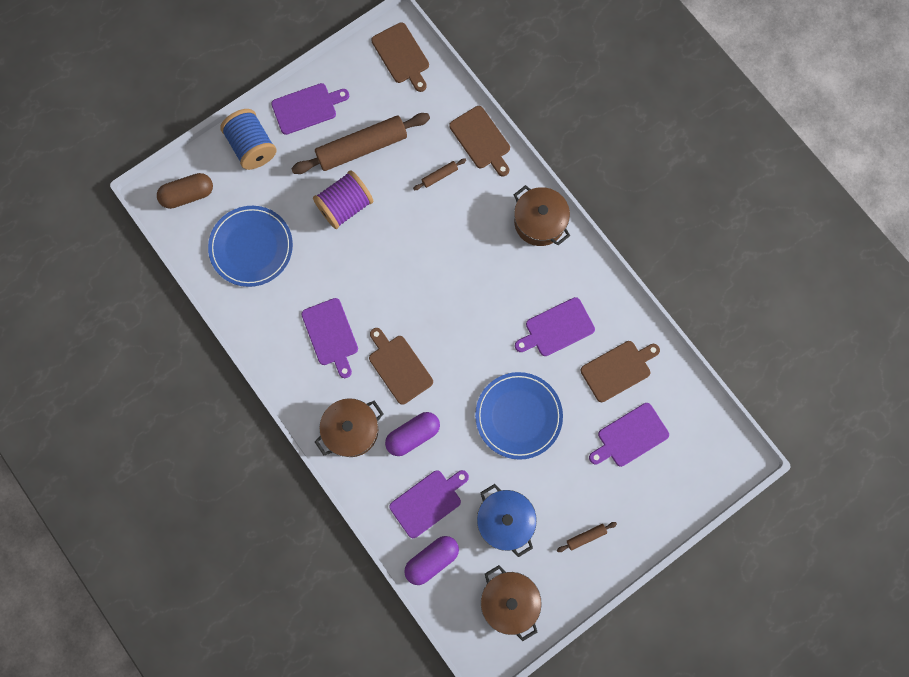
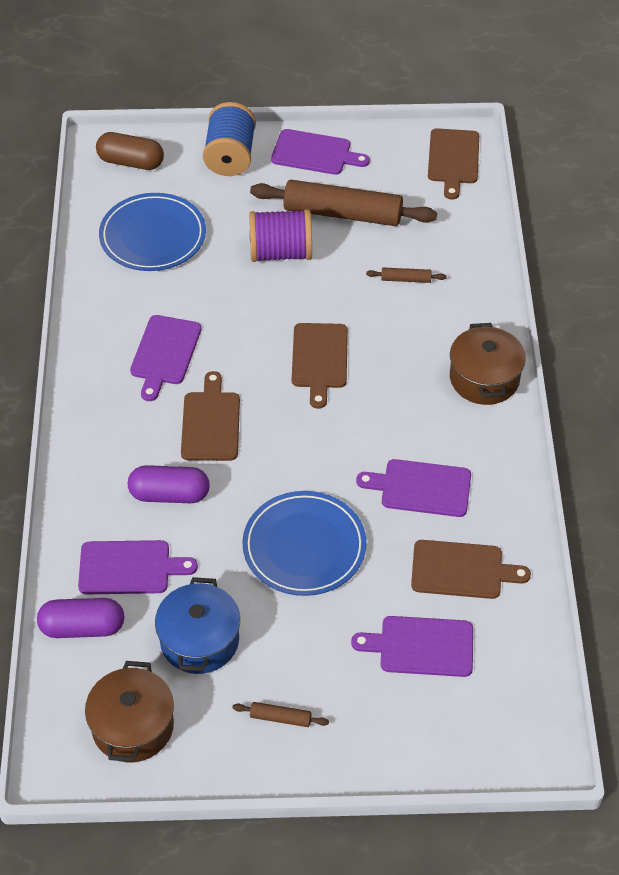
camera: 35 degrees right, 25 degrees down
(351, 430) = (108, 451): brown pot -> none
(481, 140) = (479, 272): brown cutting board -> brown cutting board (319, 359)

